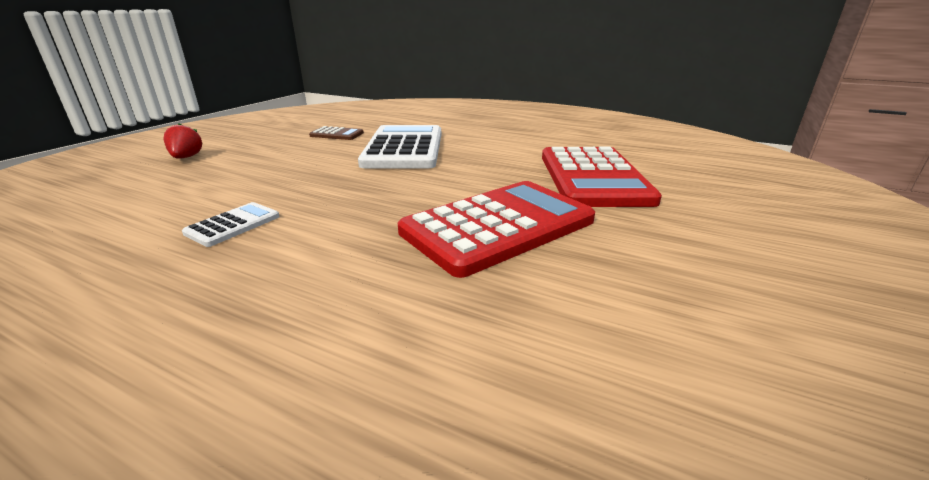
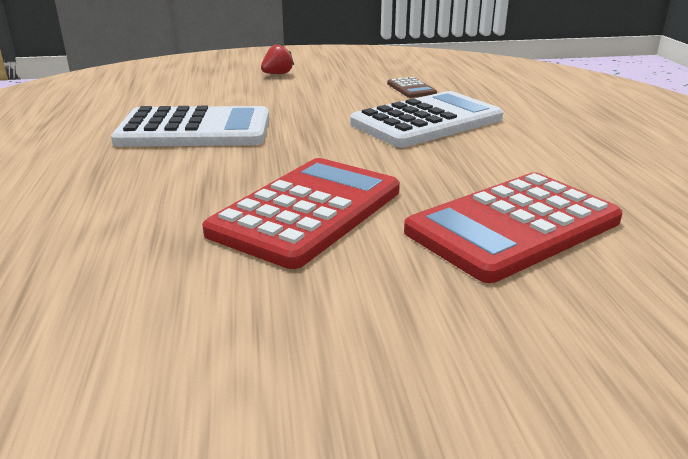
camera: 55 degrees right, 0 degrees up
(233, 225) = (195, 130): white calculator -> white calculator, size x2.26
(498, 226) = (307, 211): red calculator -> red calculator turned 75 degrees counterclockwise

